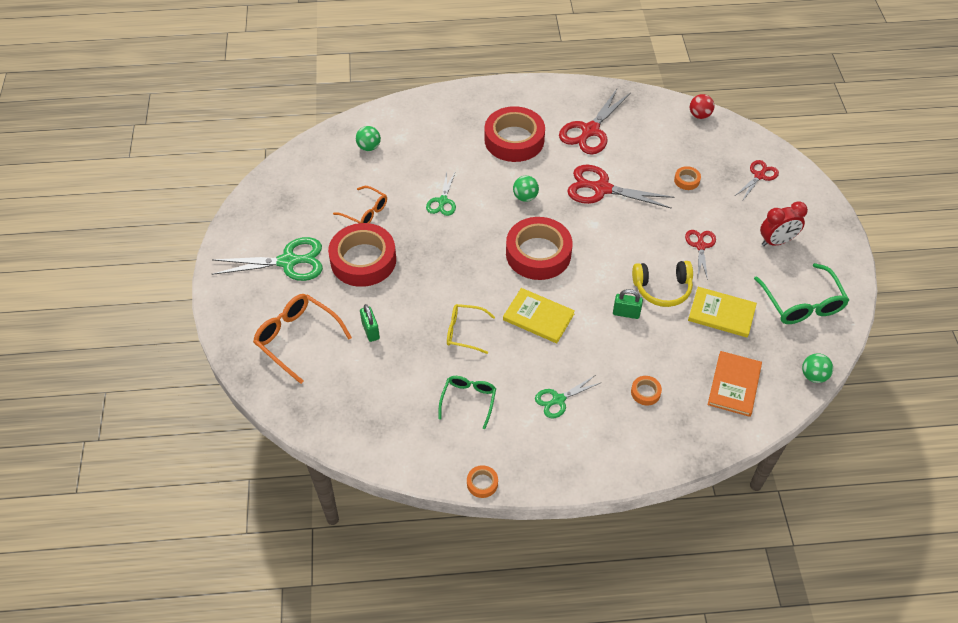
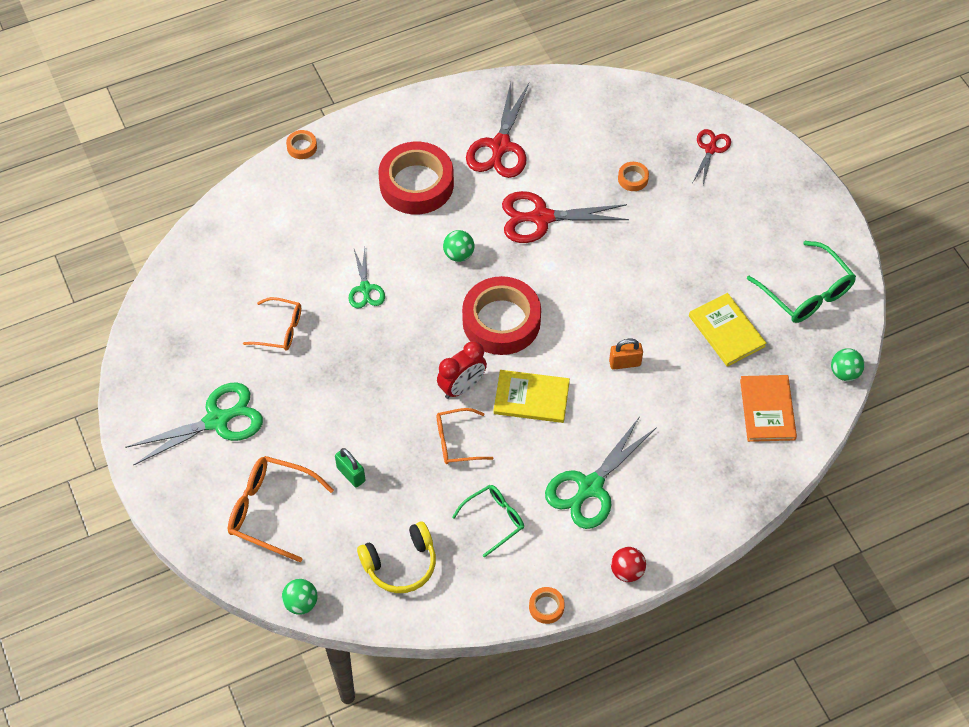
camera: 20 degrees left, 5 degrees up
(363, 260) = (304, 391): red tape -> none
(369, 147) = (247, 244): green ball -> green ball (301, 603)
(464, 332) = (457, 441): yellow glasses -> orange glasses
(468, 400) = (494, 520): green glasses -> green glasses turned 60 degrees clockwise
(558, 400) = (590, 487): green scissors -> green scissors, size x1.74
(626, 313) = (625, 363): green padlock -> orange padlock
(645, 392) = (678, 448): orange tape -> orange tape (302, 147)
(662, 288) = (653, 321): yellow headphones -> yellow headphones (400, 564)
(699, 115) = (618, 89): red ball -> red ball (627, 571)
(700, 246) = (676, 256): red scissors -> none
(721, 313) = (726, 331): yellow book -> yellow book turned 60 degrees clockwise
(776, 241) = (756, 226): red clock -> red clock (462, 387)

